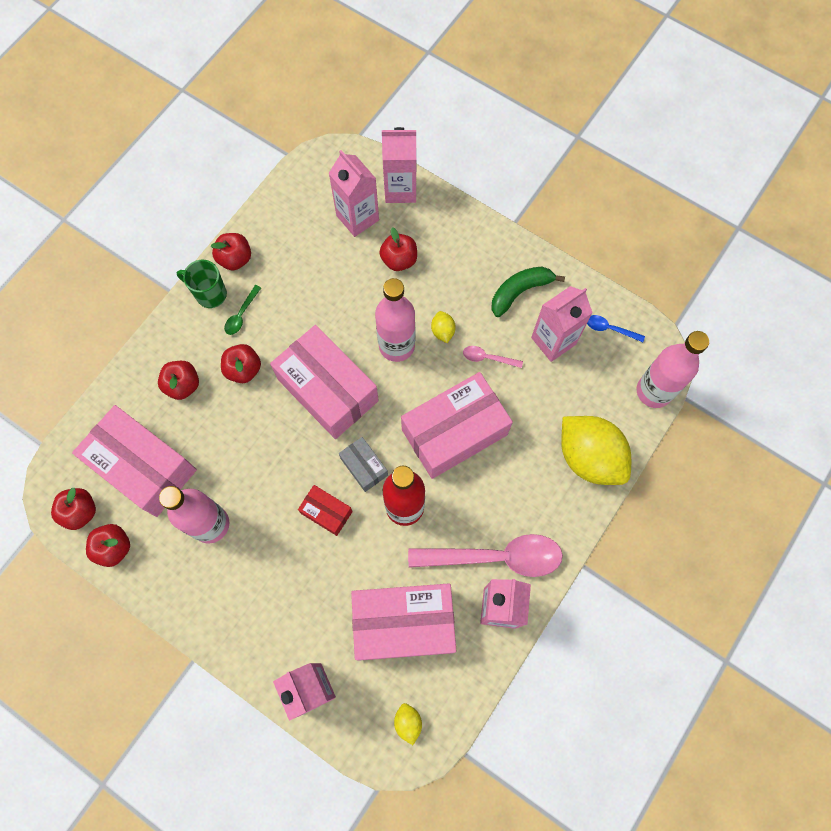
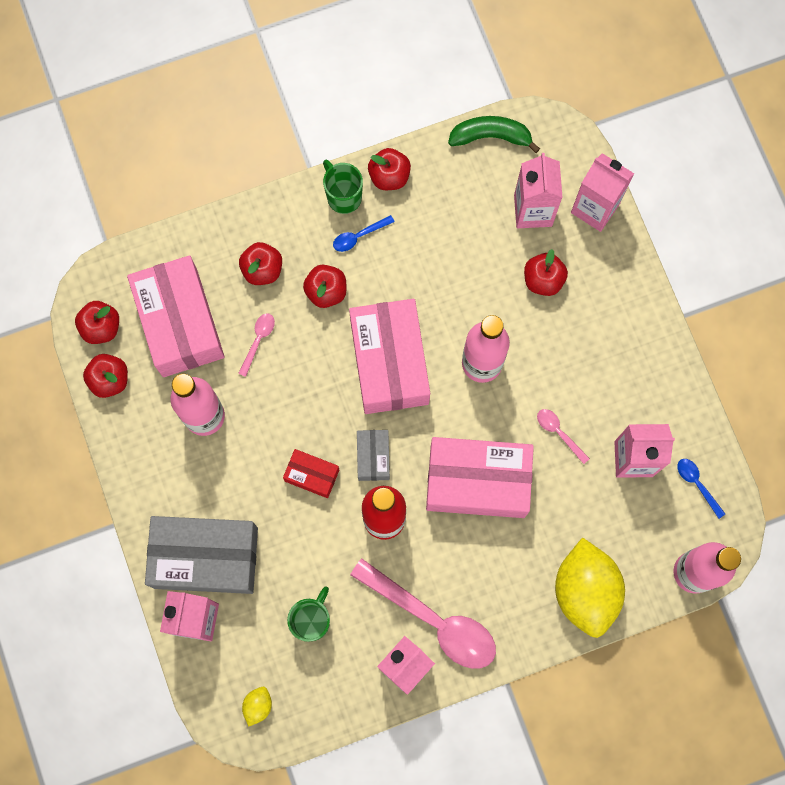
camera: 35 degrees right, 5 degrees up
(215, 439) = (258, 340): none -> pink spoon
(241, 315) = (359, 236): green spoon -> blue spoon
(286, 634) = (206, 557): none -> grey box
(326, 512) = (312, 475): red box -> red box turned 45 degrees counterclockwise
(404, 623) = (312, 620): pink box -> green mug
(442, 331) = (535, 378): yellow lemon -> none
(520, 292) = (637, 389): green banana -> green banana (491, 136)

